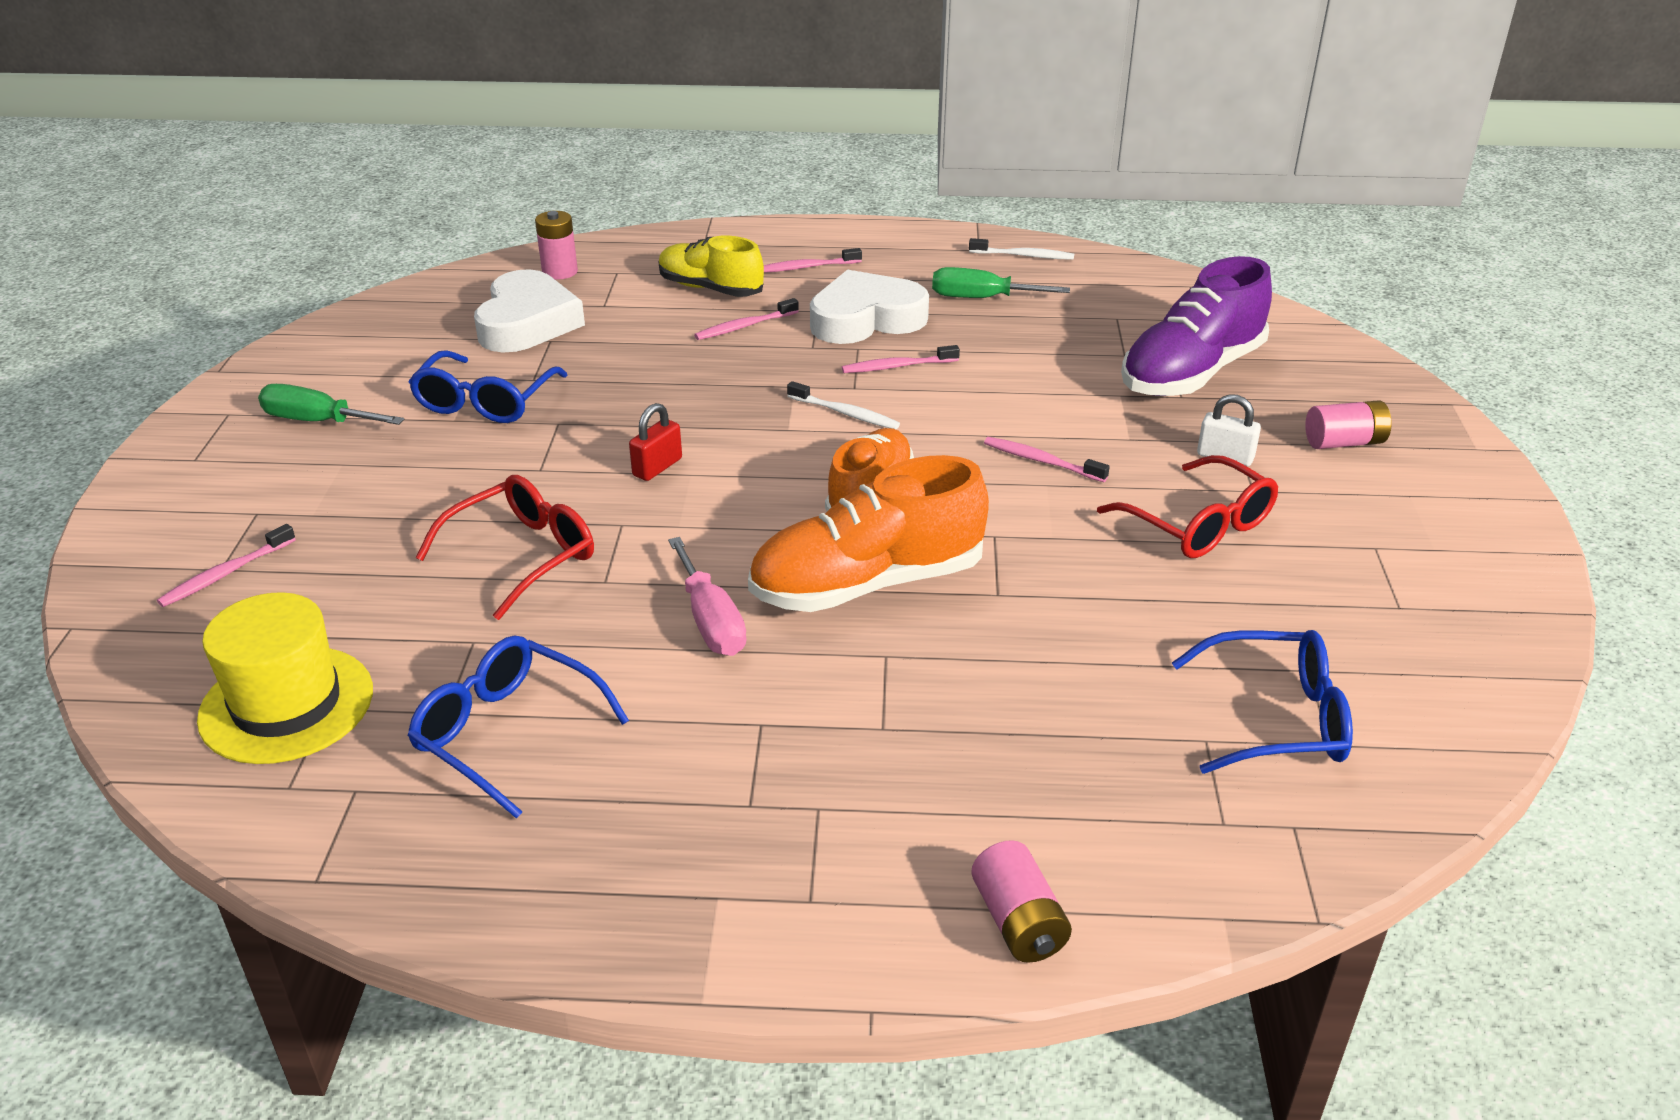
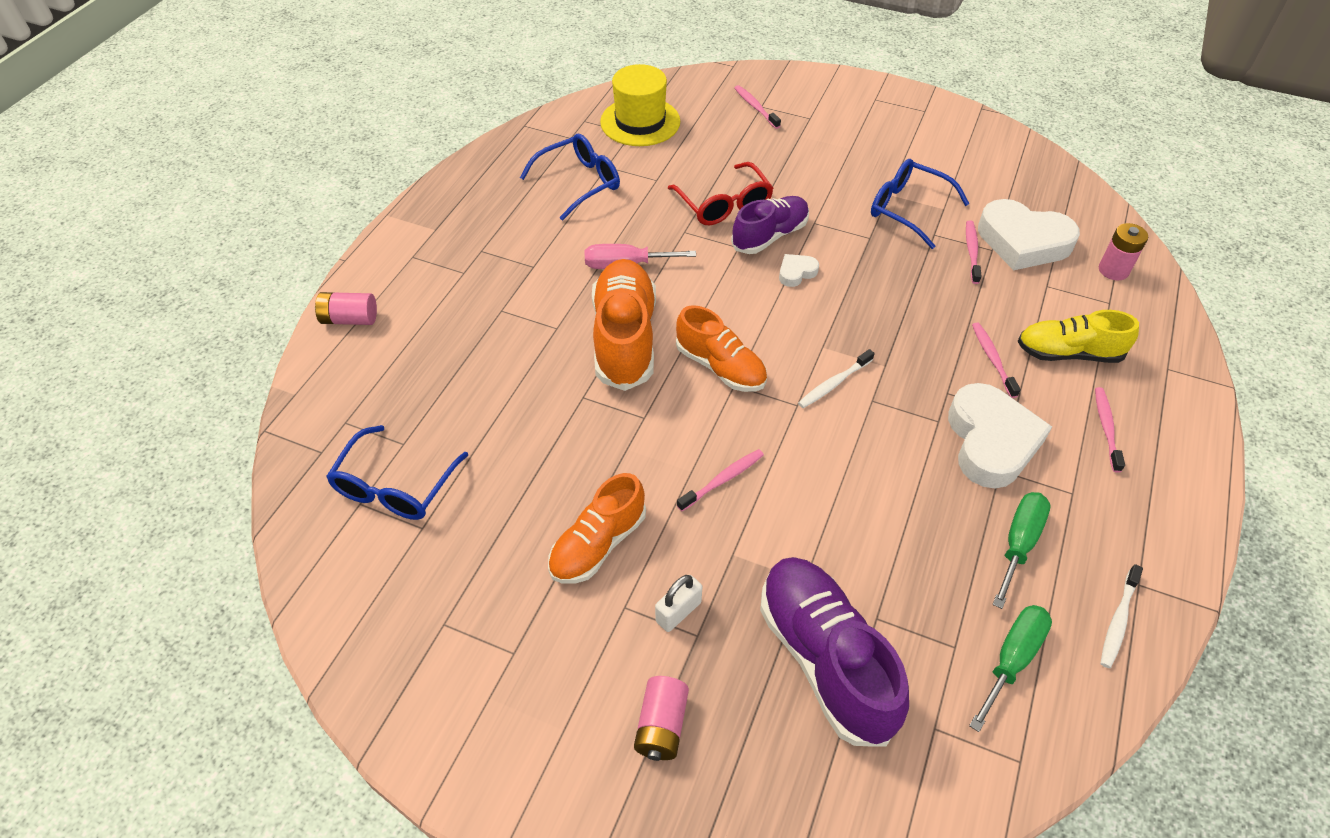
camera: 110 degrees right, 15 degrees up
(318, 421) = (904, 142): green screwdriver -> green screwdriver (1011, 660)
(585, 501) = (770, 236): none -> purple shoe
(657, 467) = (796, 272): red padlock -> white heart
(710, 289) = (1068, 353): yellow shoe -> yellow shoe turned 135 degrees counterclockwise
(897, 366) = (898, 437): pink toothbrush -> pink toothbrush (971, 251)
(1199, 525) = (598, 544): red glasses -> orange shoe

